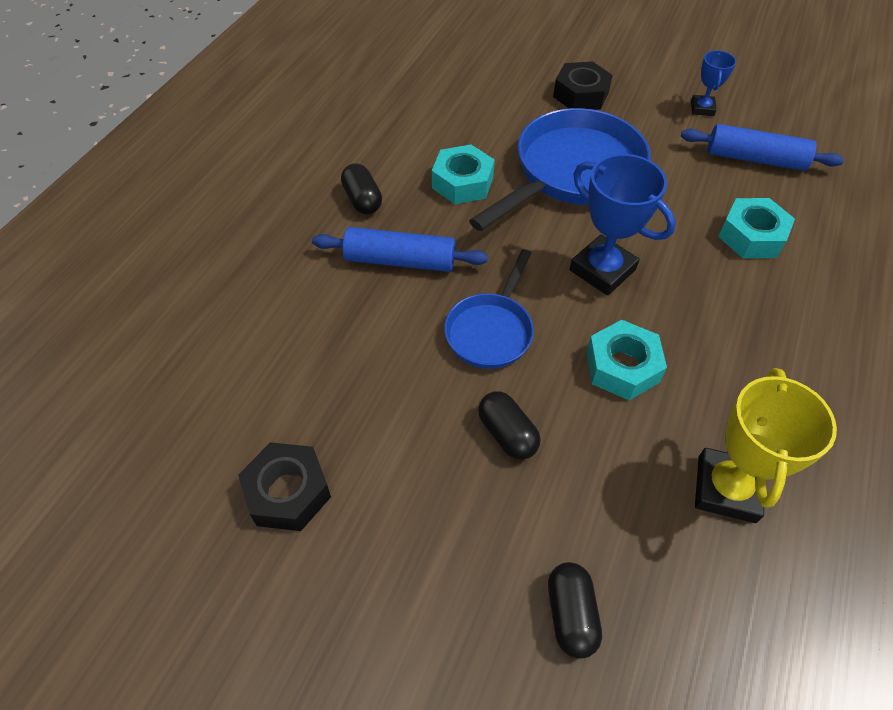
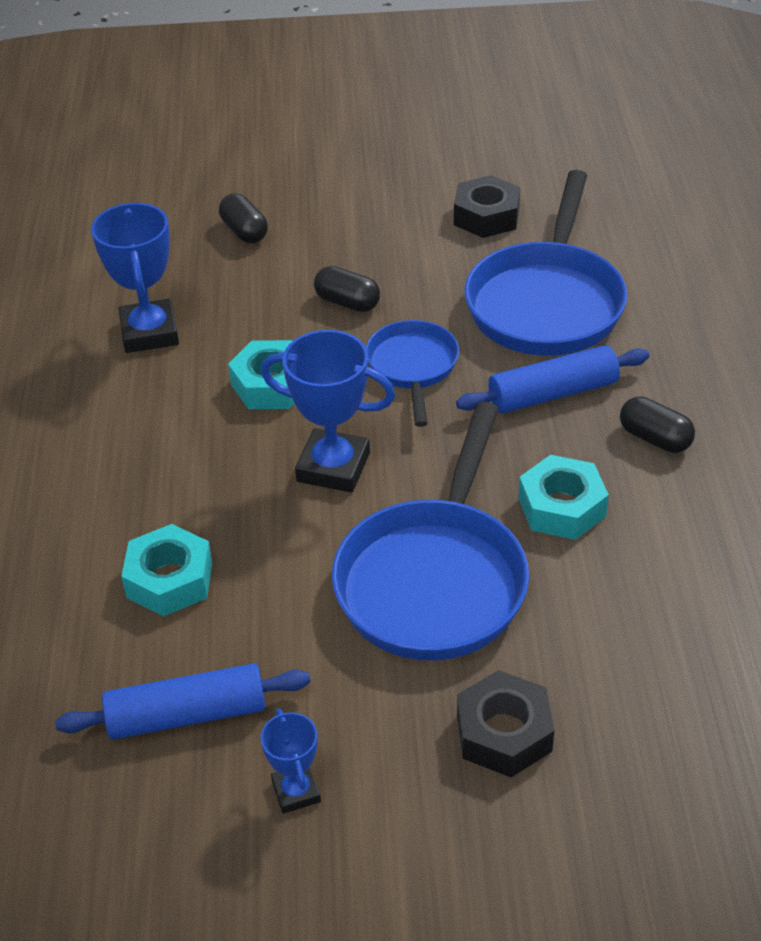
camera: 155 degrees right, 10 degrees down
(330, 347) = (546, 303): none -> blue pan
(726, 489) = (150, 332): yellow trophy -> blue trophy

